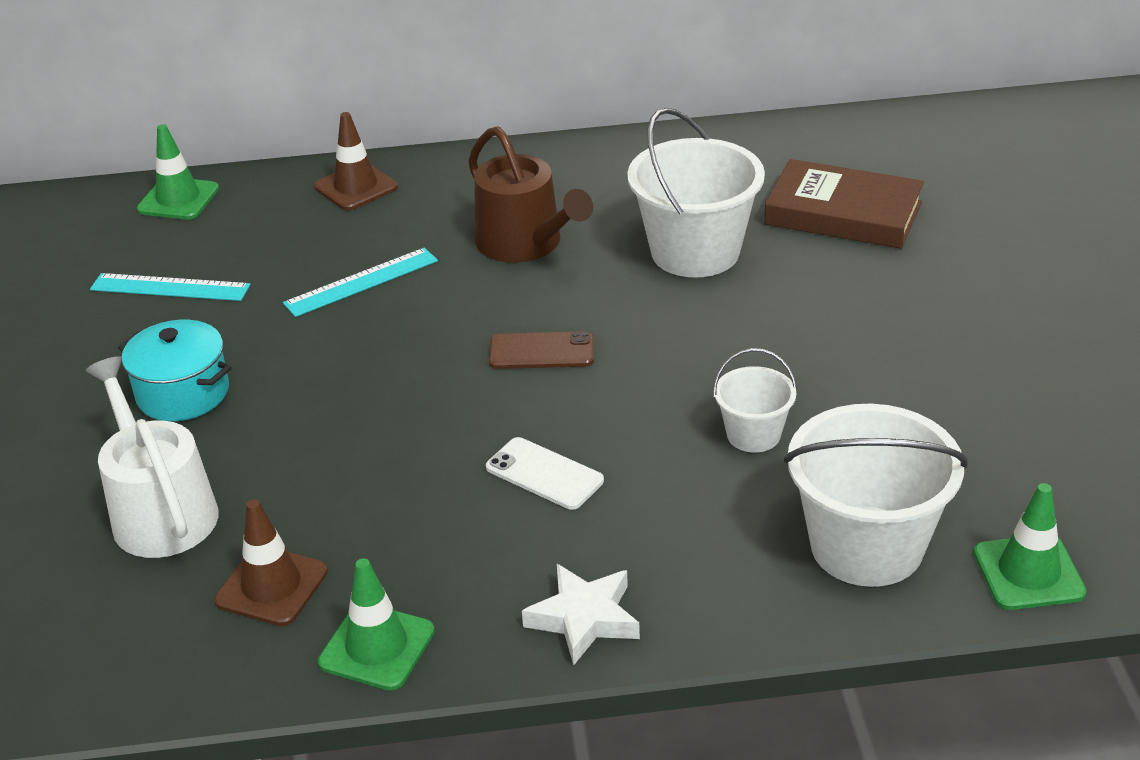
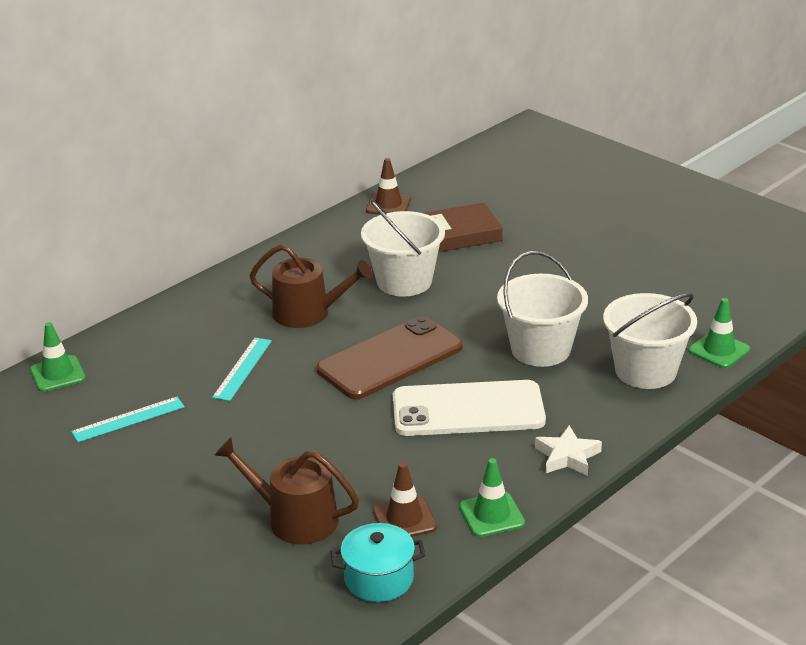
camera: 40 degrees left, 5 degrees down
(160, 510) = (294, 519): white watering can -> brown watering can
(183, 393) = (221, 464): turquoise pot -> turquoise pot (379, 579)
(356, 187) = (165, 324): brown traffic cone -> brown traffic cone (388, 205)
(541, 351) = (390, 359): brown phone -> brown phone, size x2.18
(544, 474) = (468, 410): white phone -> white phone, size x2.18
(753, 435) = (540, 349): white bucket -> white bucket, size x1.92

